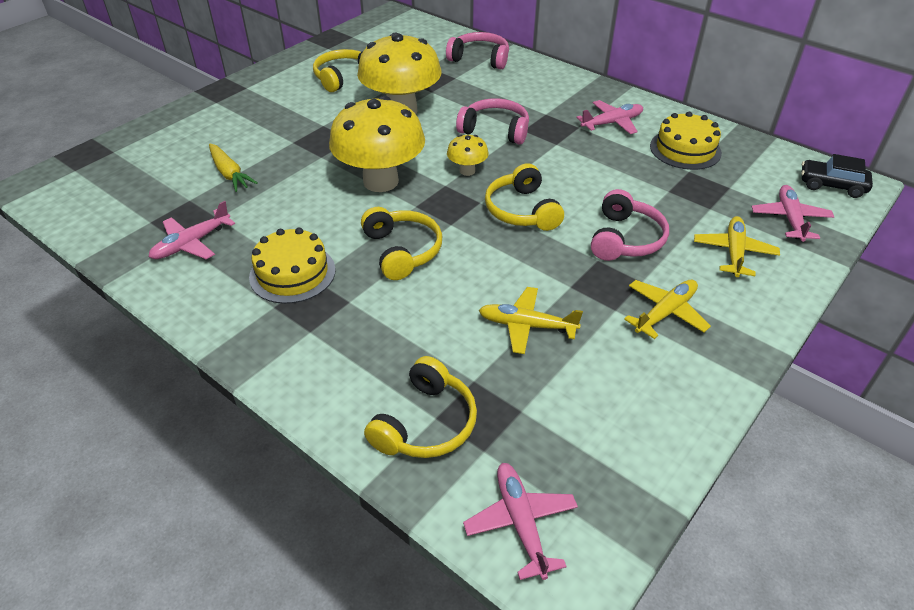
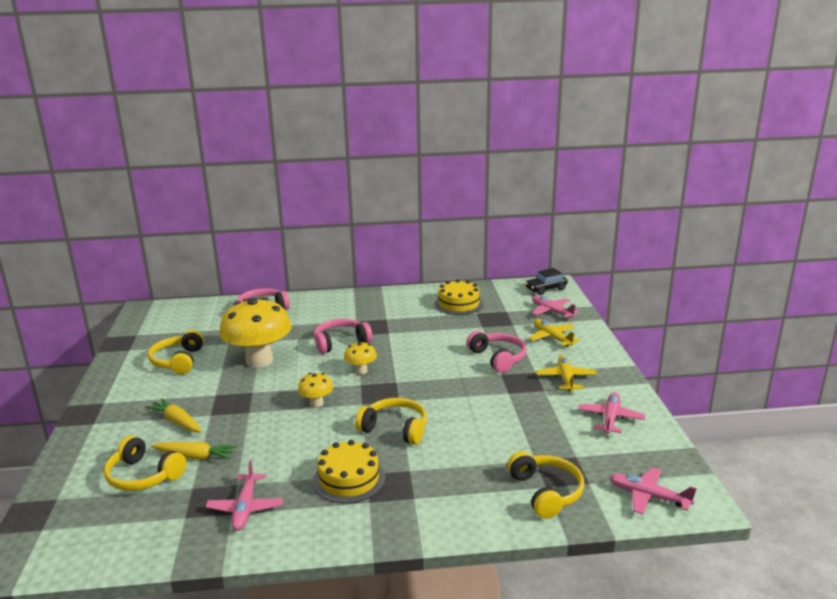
camera: 45 degrees left, 20 degrees down
(263, 134) = (177, 422): none -> yellow carrot
(381, 181) = (316, 403): yellow mushroom -> yellow mushroom, size x0.46
(522, 210) = (426, 373): yellow headphones -> yellow headphones (143, 476)
(527, 326) = (518, 421): yellow plane -> none
(611, 123) = (401, 309): pink plane -> pink plane (610, 418)

